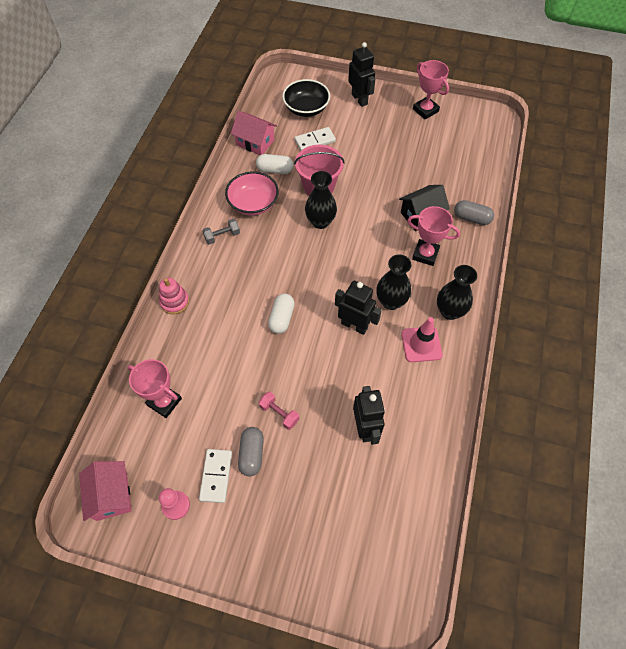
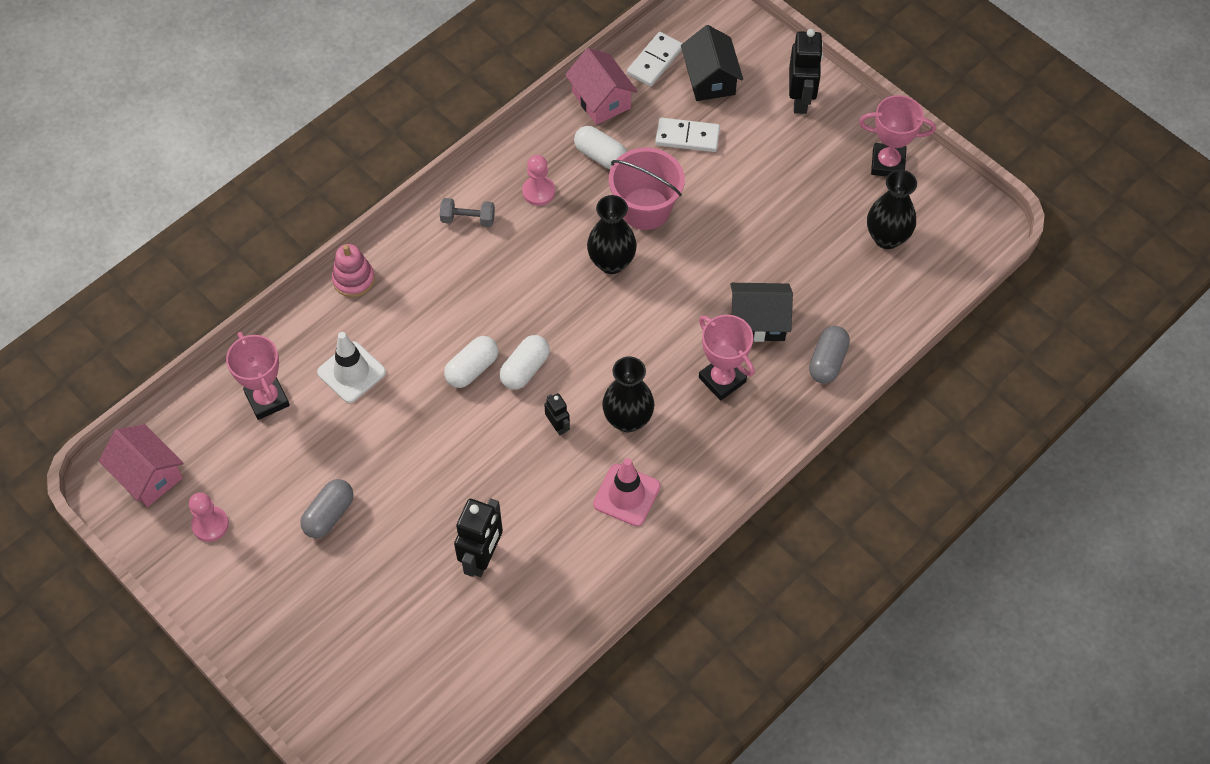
camera: 30 degrees right, 0 degrees up
(111, 495) = (148, 475): pink house -> pink house turned 60 degrees counterclockwise
(209, 357) = (351, 372): none -> white traffic cone
(216, 476) = (274, 517): white domino -> white domino (655, 61)
(253, 203) = (538, 192): pink bowl -> pink pawn
(279, 413) = (391, 485): pink dumbbell -> none
(306, 108) = (710, 79): black bowl -> black house
(313, 303) = (525, 369): none -> white capsule
(354, 325) = (558, 426): black robot -> black robot, size x0.53
(425, 110) = (888, 163): pink trophy -> pink trophy turned 75 degrees counterclockwise
(449, 311) = (696, 472): black vase -> black vase (887, 237)
(471, 218) = (827, 361): grey capsule -> grey capsule turned 60 degrees clockwise

